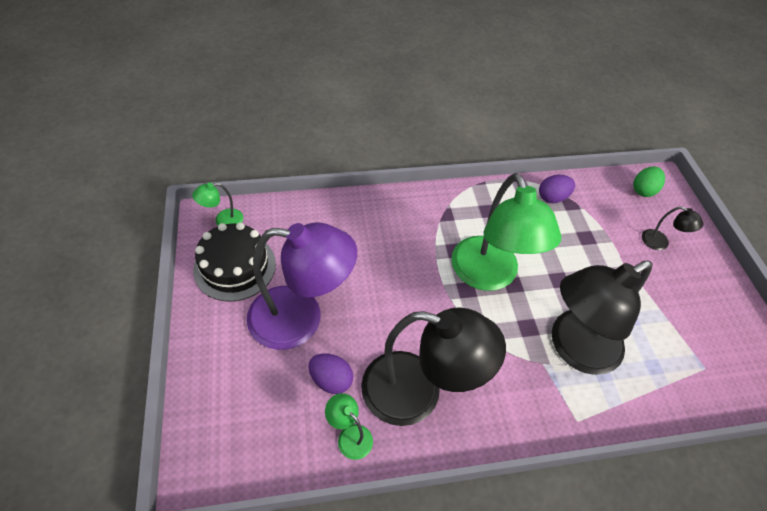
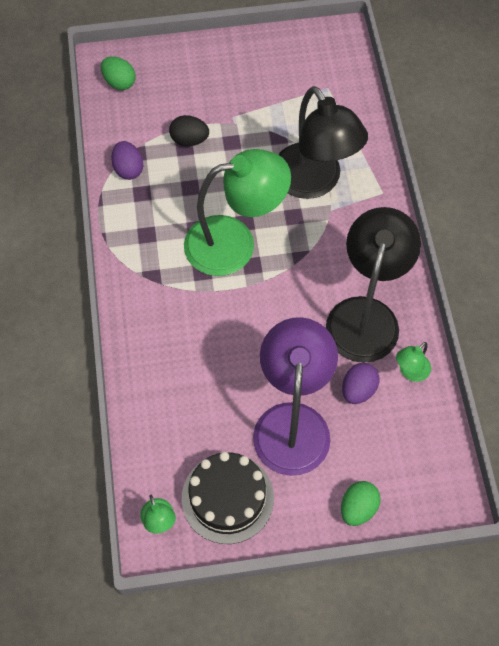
camera: 85 degrees left, 10 degrees up
(205, 372) = (358, 508): none -> green egg
(596, 241) = (189, 140): none -> black egg
(660, 243) = (191, 85): black lamp -> none

